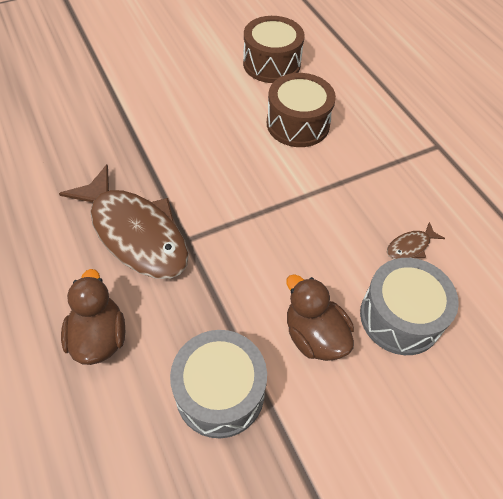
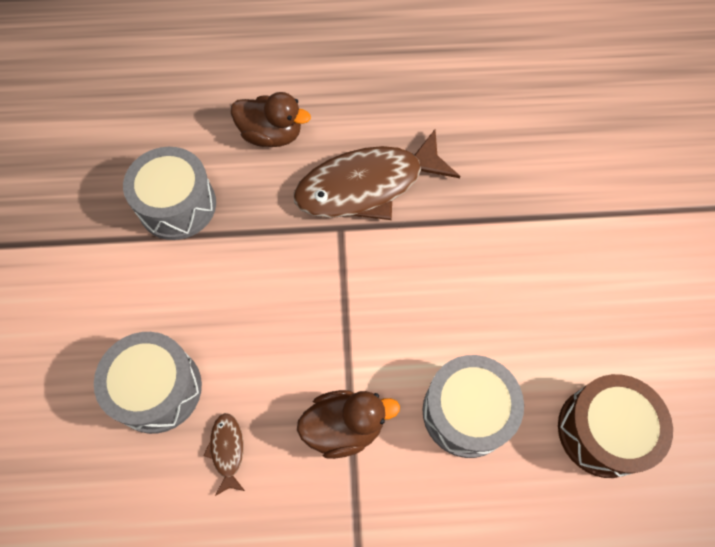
camera: 115 degrees right, 10 degrees up
(298, 124) = (466, 412): brown drum -> grey drum
(314, 335) = (183, 299): brown duck -> brown duck (344, 427)

